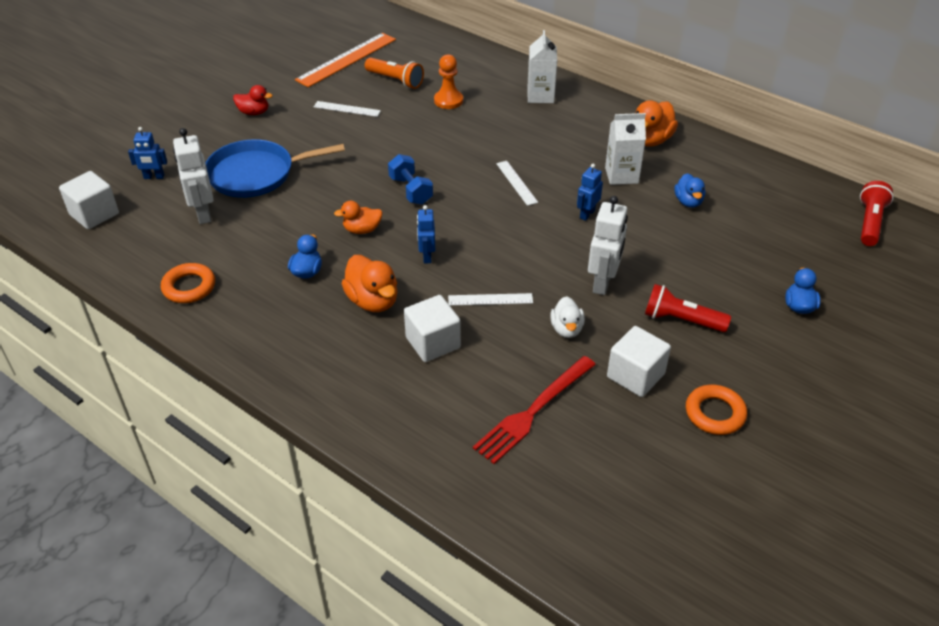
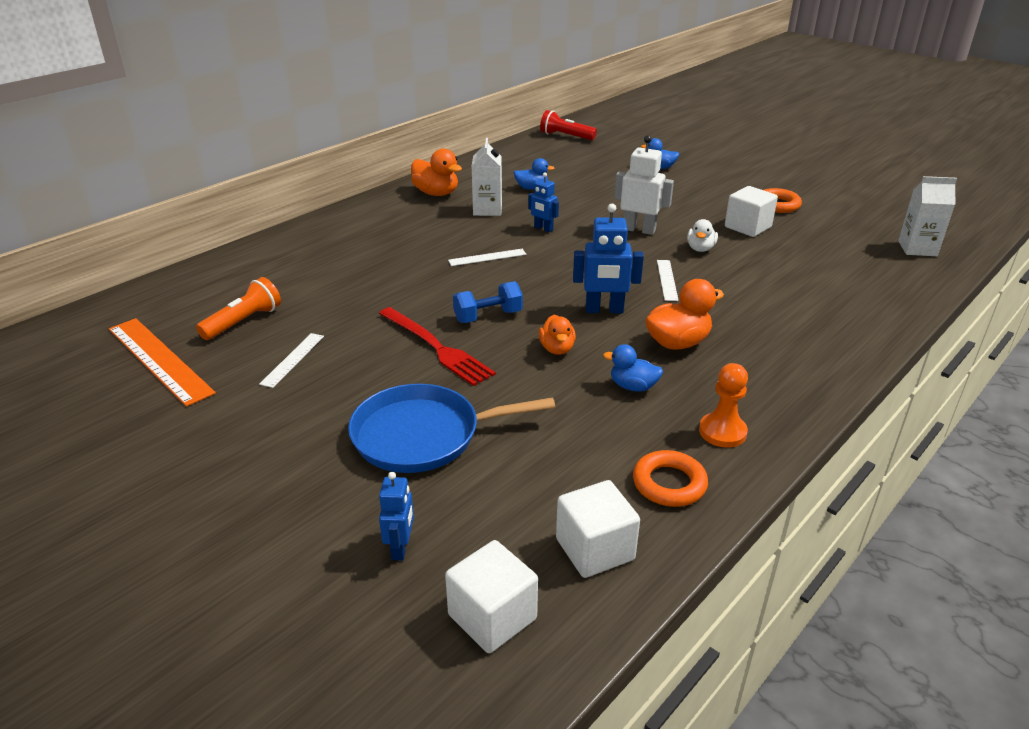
camera: 85 degrees left, 10 degrees down
(203, 213) = (508, 482): white robot -> none
(254, 112) = (257, 444): red duck -> none
(256, 174) = (423, 435): blue pan -> blue pan turned 90 degrees clockwise
(427, 256) = (604, 310): blue robot -> blue robot, size x1.63
(433, 343) = (732, 311): white cube -> white cube (595, 549)
(448, 101) = (313, 287): orange pawn -> orange pawn (722, 432)
(533, 411) = (801, 269): red fork -> red fork (436, 347)
(540, 96) = (333, 236): white carton -> white carton (917, 248)
(566, 329) = (700, 249): white duck -> white duck turned 105 degrees clockwise
(681, 320) = (681, 205): red flashlight -> none

